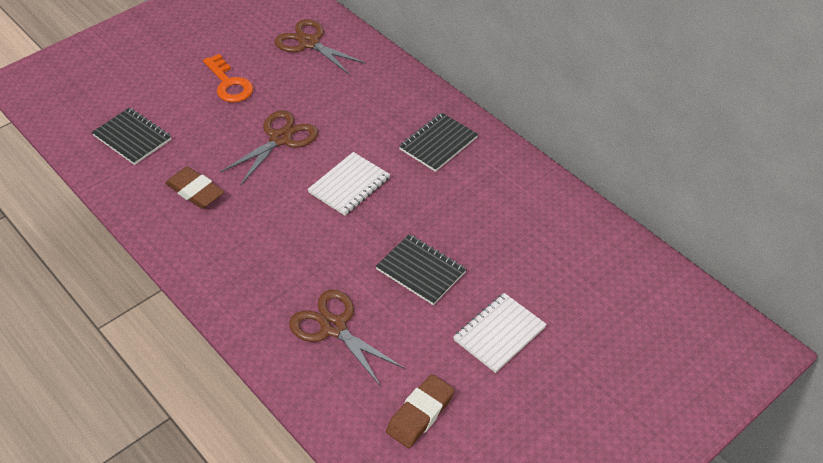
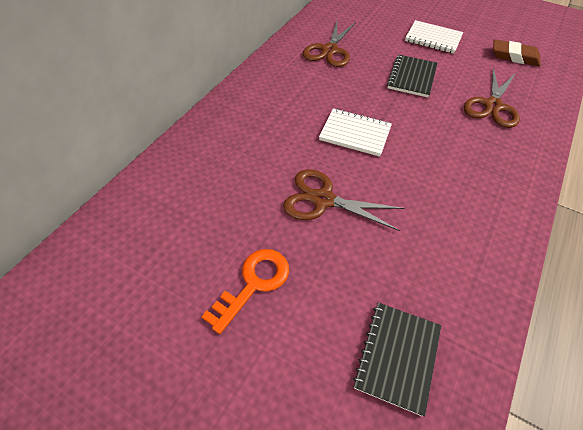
camera: 110 degrees left, 5 degrees up
(195, 191) = (434, 245): brown eraser -> none
(309, 43) = (153, 226): brown scissors -> brown scissors (329, 50)
(438, 143) = (278, 94): black notebook -> none

